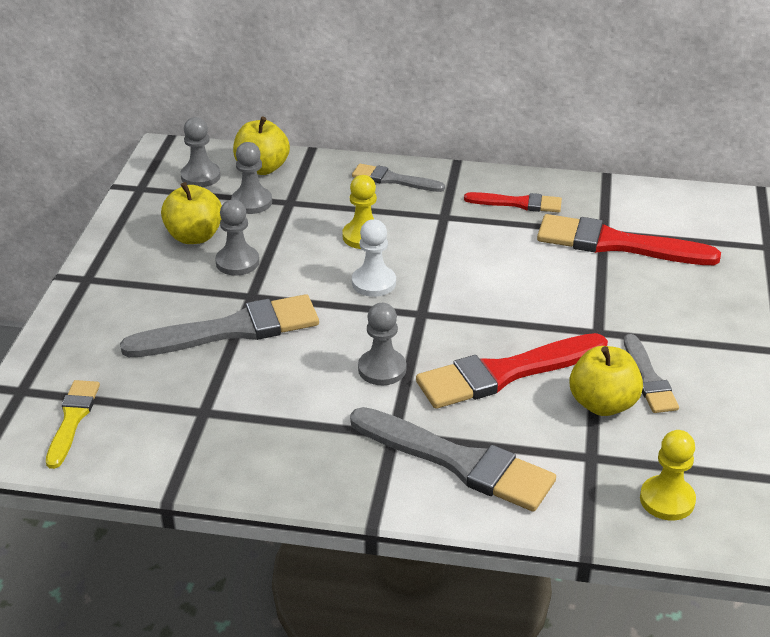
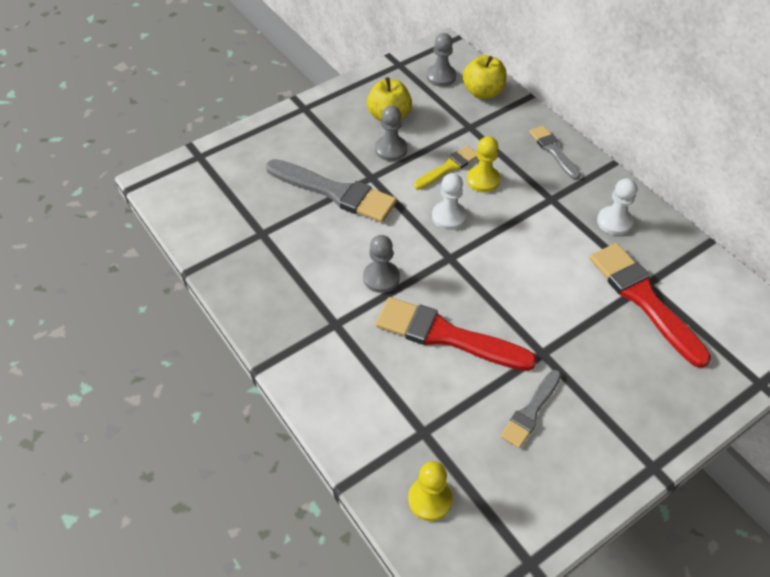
camera: 45 degrees right, 15 degrees up
(72, 420) = (200, 191): yellow brush -> yellow brush (448, 168)
(252, 202) = (448, 113): grey pawn -> none
(457, 461) = (346, 370): grey brush -> none
(518, 203) = (614, 222): red brush -> white pawn
(602, 404) = (477, 404): yellow apple -> none

